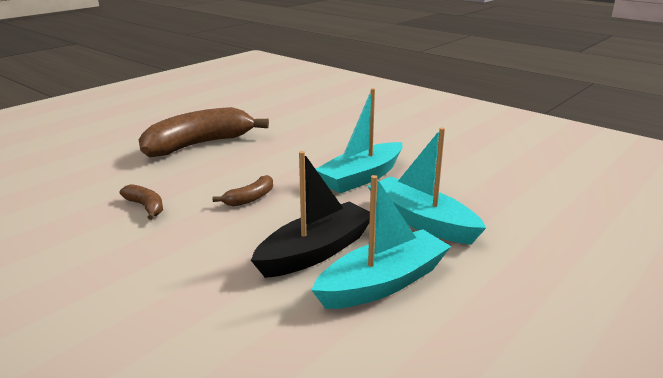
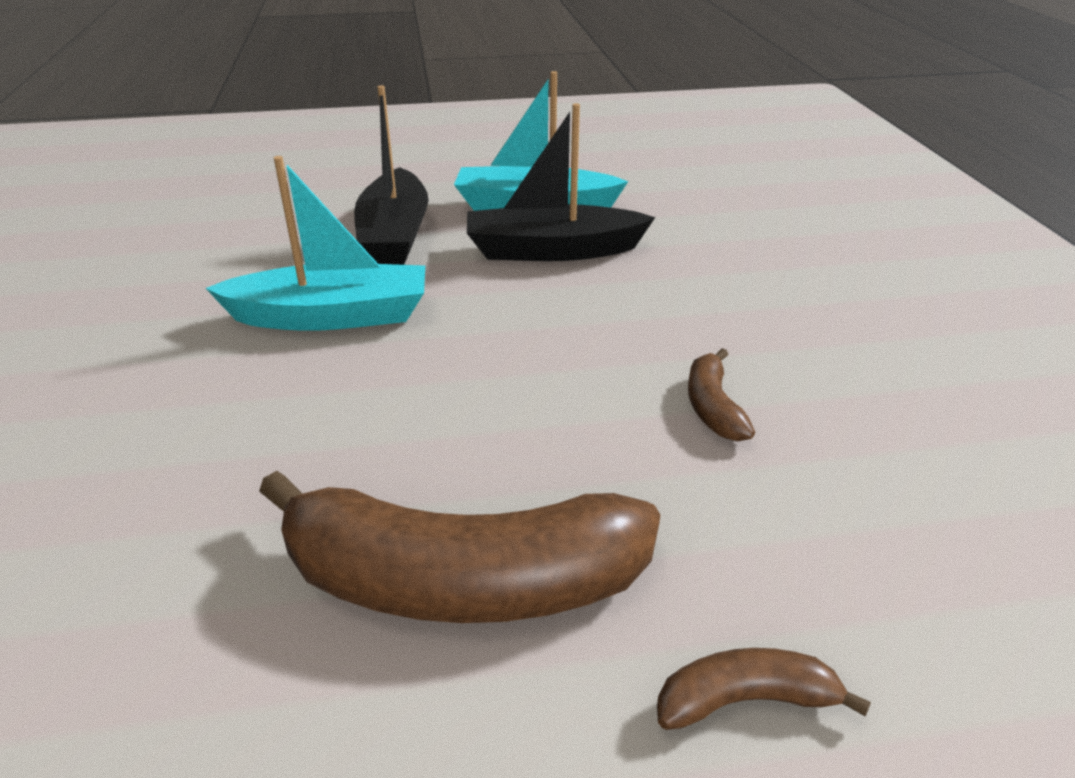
camera: 140 degrees left, 10 degrees up
(250, 198) = (536, 351): brown banana -> brown banana (745, 700)
(421, 221) = (394, 235): turquoise boat -> black boat

